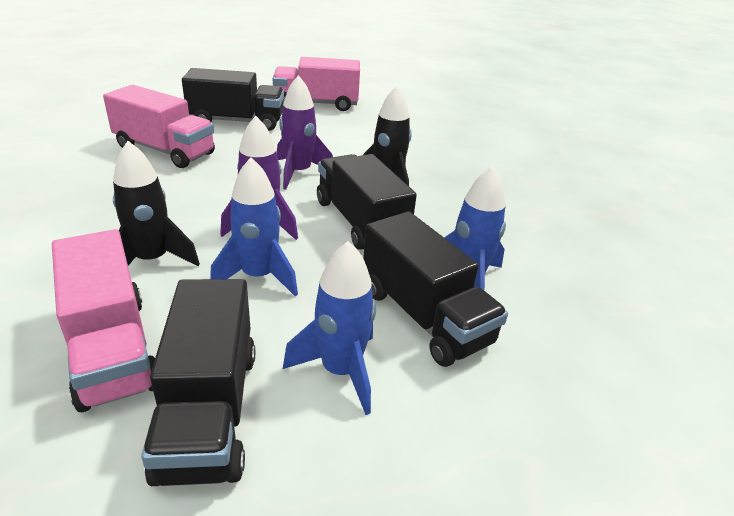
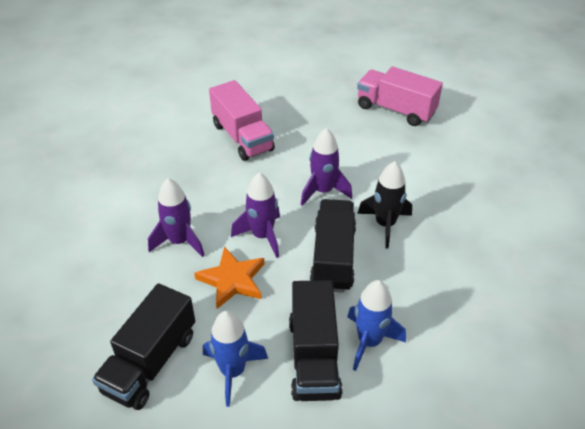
camera: 35 degrees right, 10 degrees up
(112, 349) = (126, 300): pink truck -> none
(152, 260) = (179, 241): black rocket -> purple rocket
(237, 121) = (314, 117): black truck -> none
(258, 276) = (232, 280): blue rocket -> orange star

